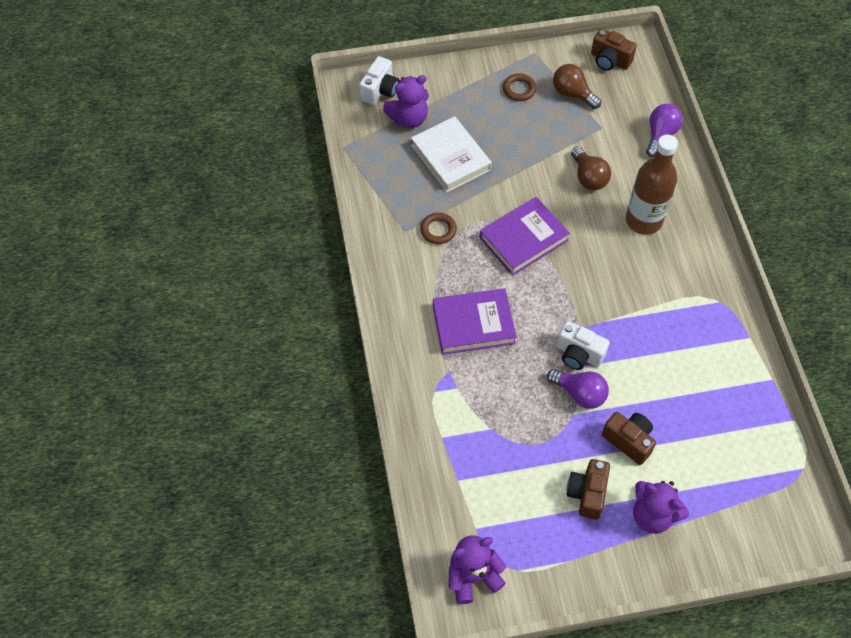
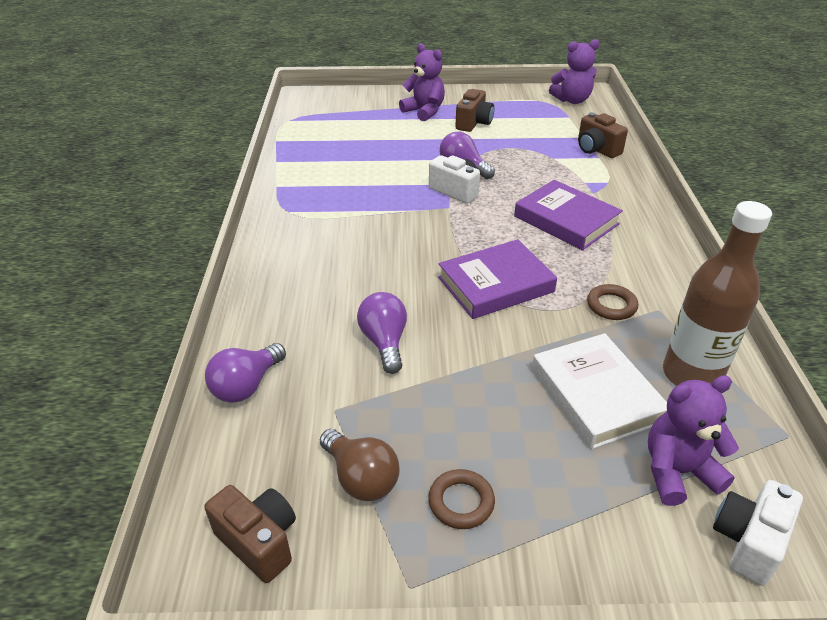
camera: 170 degrees left, 20 degrees down
(473, 324) = (566, 220): purple book -> purple book turned 45 degrees clockwise
(588, 177) = (384, 342): brown light bulb -> purple light bulb
(629, 441) = (428, 142): brown camera -> brown camera (596, 149)
(643, 220) = (332, 286): brown bottle -> brown bottle (691, 375)

